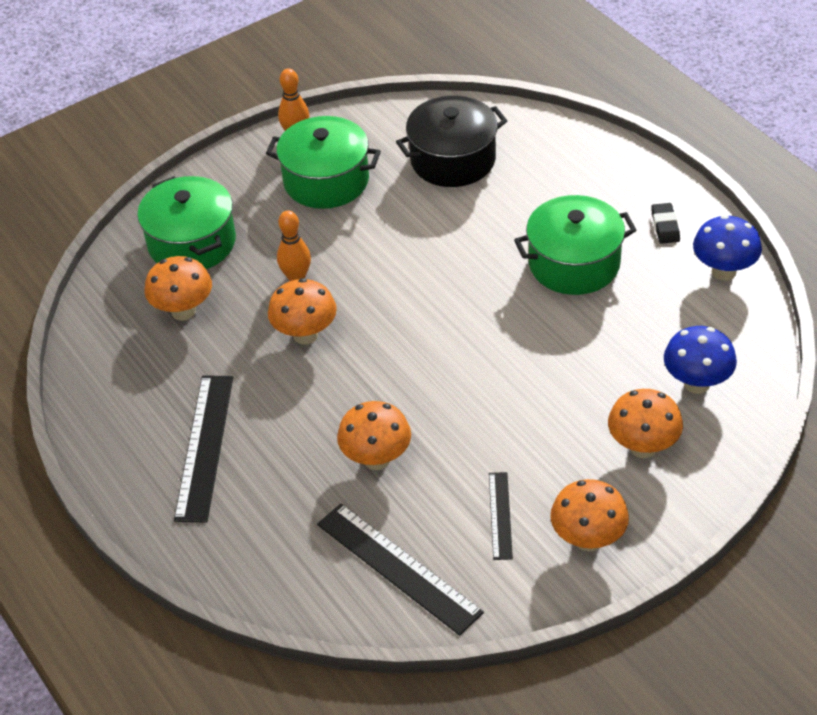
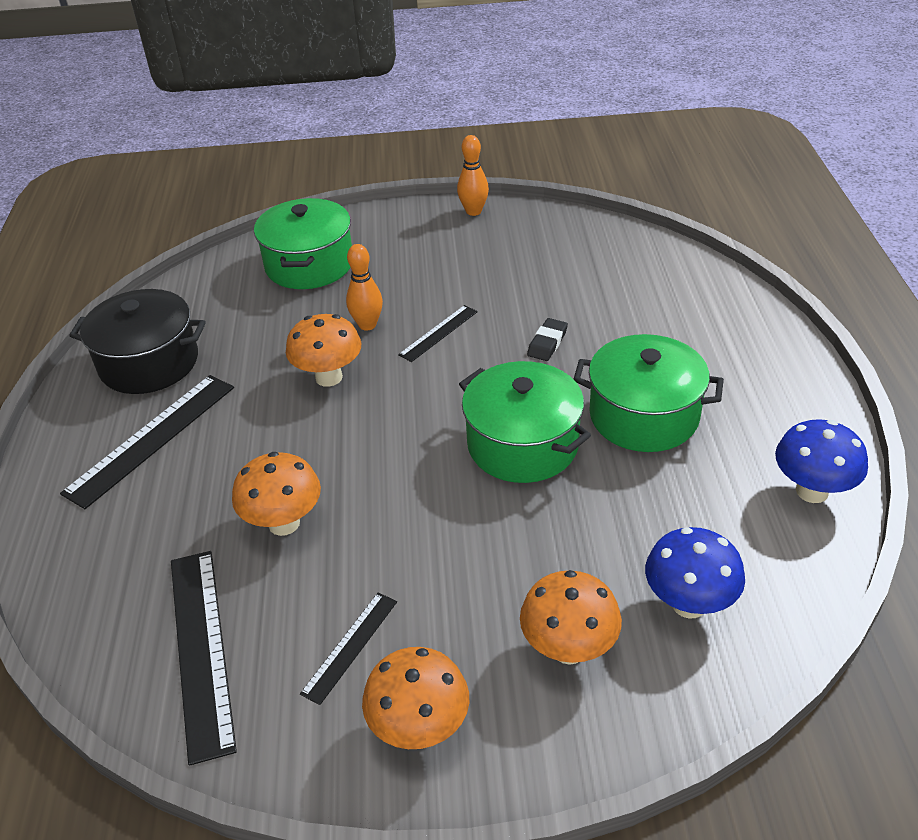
camera: 30 degrees right, 5 degrees down
(183, 311) = (249, 316): orange mushroom -> none
(326, 180) = (466, 255): green pot -> green pot (523, 444)
(363, 260) = (438, 333): none -> black ruler
(453, 160) = (597, 277): black pot -> black pot (149, 363)
(665, 226) = (774, 417): black eraser -> black eraser (547, 343)

